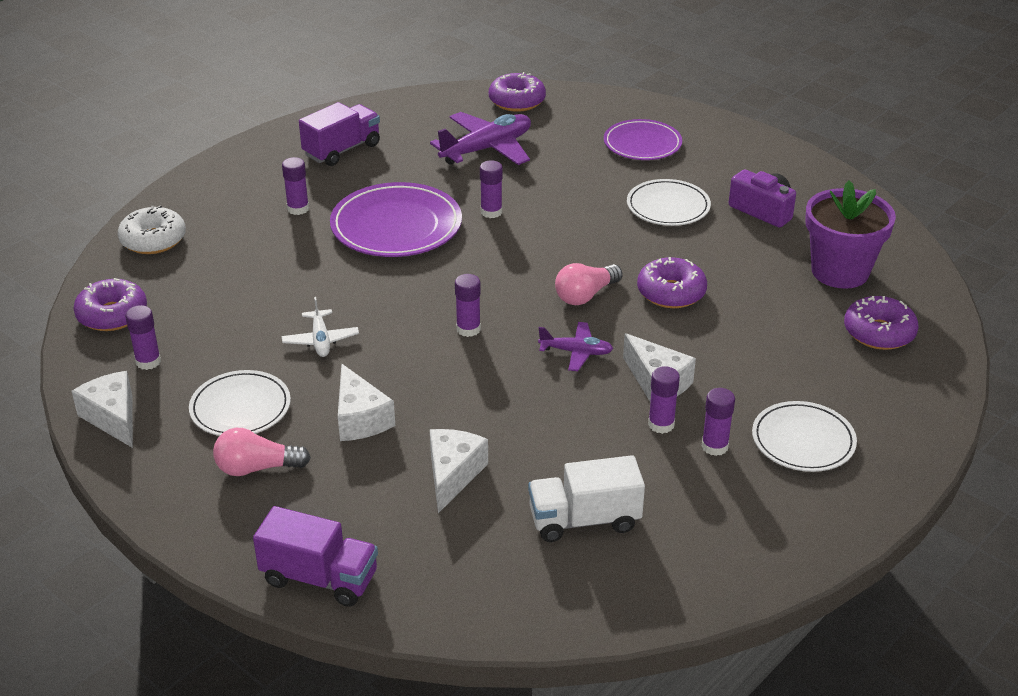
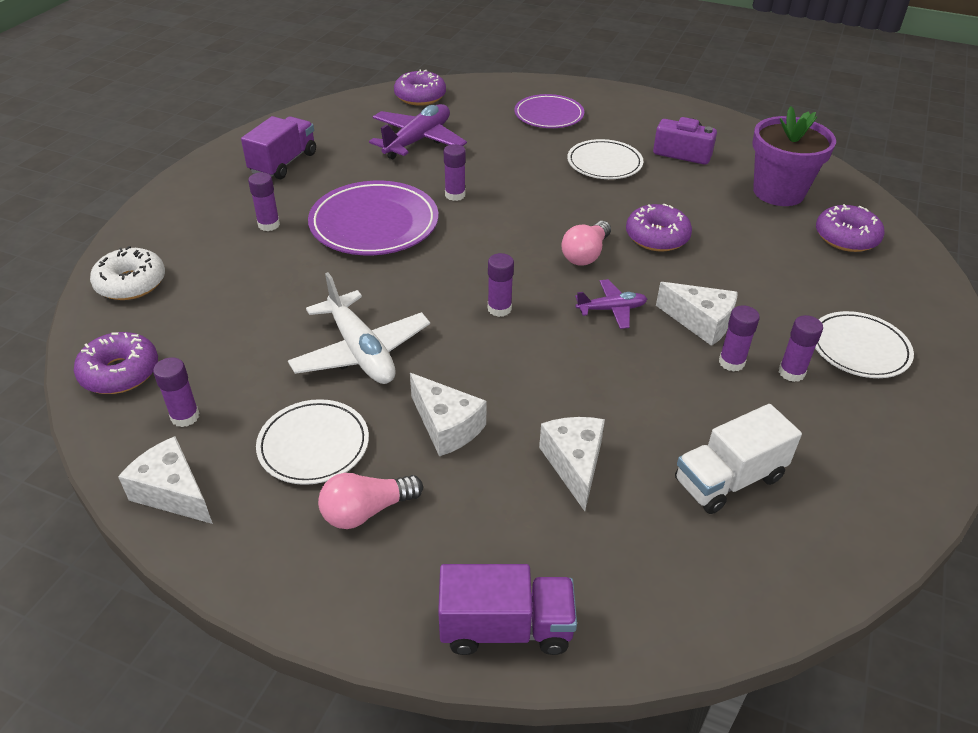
camera: 20 degrees left, 5 degrees up
(320, 340) = (360, 351): white plane -> white plane, size x1.82

